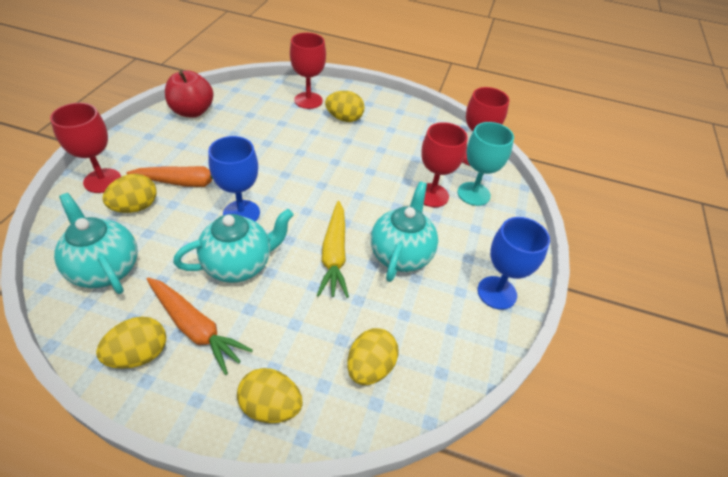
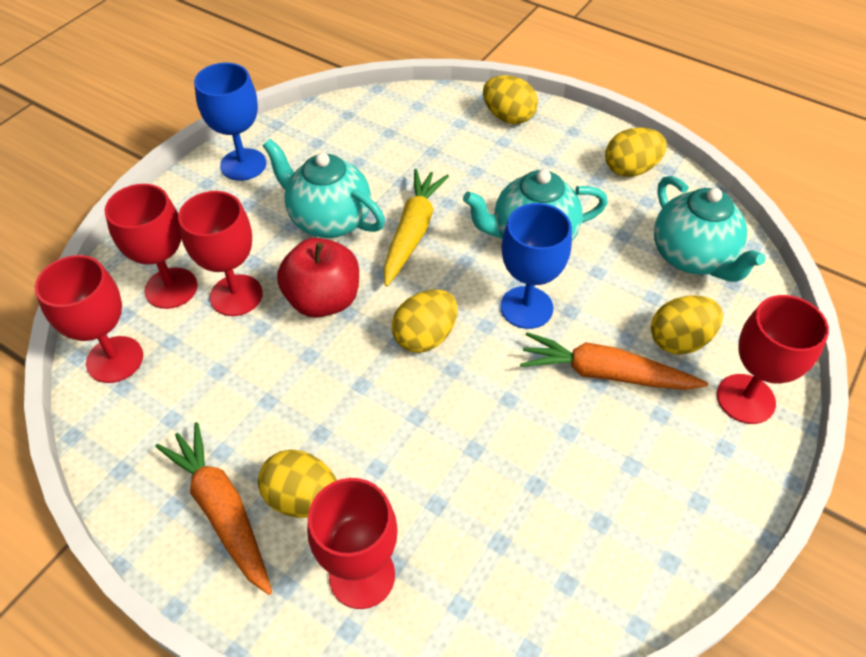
camera: 160 degrees left, 5 degrees up
(192, 111) = (623, 570): red apple -> red apple (323, 300)
(195, 328) = (578, 182): orange carrot -> orange carrot (222, 510)
(370, 367) = (412, 127): yellow egg -> yellow egg (425, 336)
(401, 254) = (329, 220): turquoise teapot -> turquoise teapot turned 90 degrees clockwise
(473, 194) = (171, 288): turquoise goblet -> red goblet

